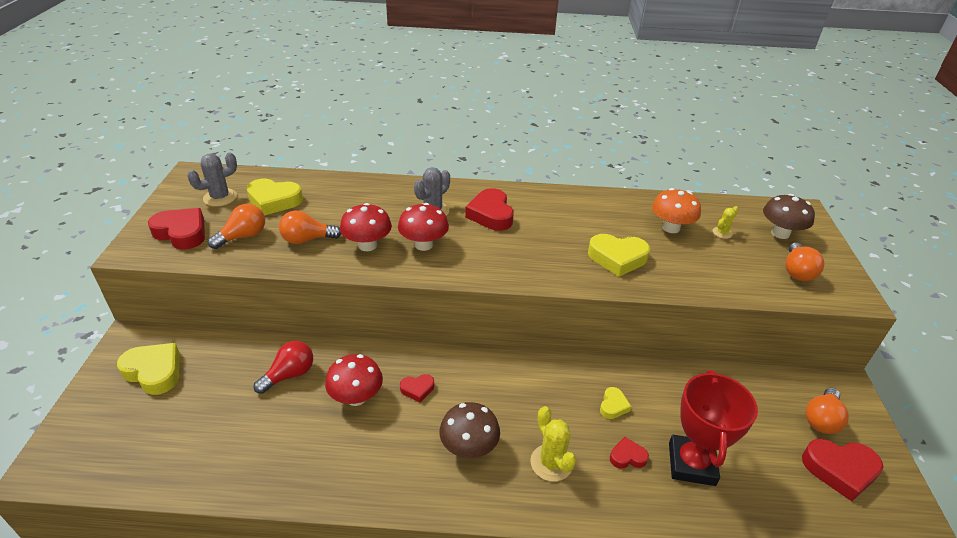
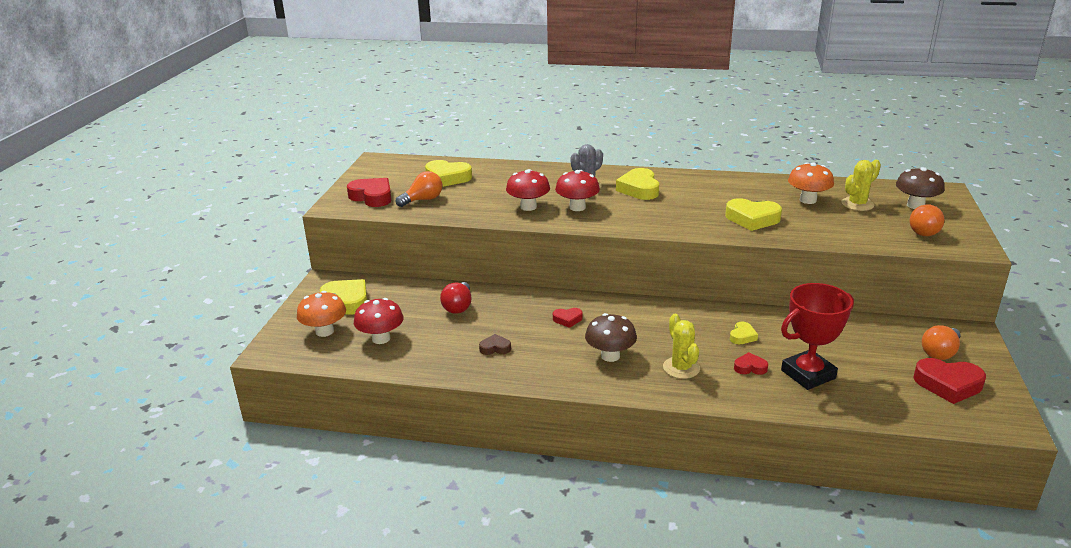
camera: 10 degrees right, 10 degrees down
(121, 426) = (324, 331): none -> orange mushroom
(220, 197) = (401, 175): grey cactus -> none
(289, 375) = (458, 307): red light bulb -> red light bulb turned 135 degrees clockwise
(307, 239) = (476, 202): orange light bulb -> none
(332, 443) = (495, 348): none -> brown heart
(356, 397) = (515, 322): red mushroom -> red mushroom (381, 338)
(491, 214) = (639, 189): red heart -> yellow heart
(691, 464) = (808, 374): red trophy -> red trophy turned 45 degrees clockwise
(722, 233) = (857, 204): yellow cactus -> yellow cactus, size x1.70

